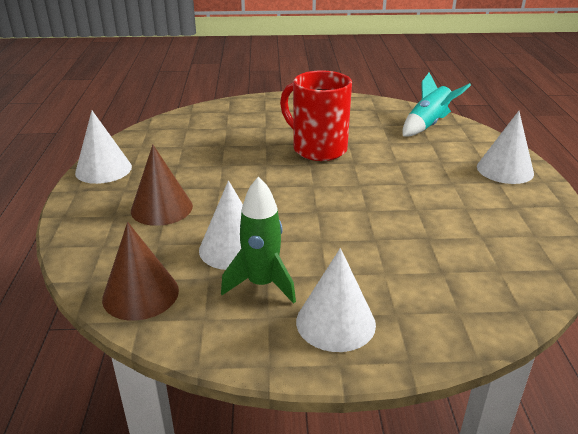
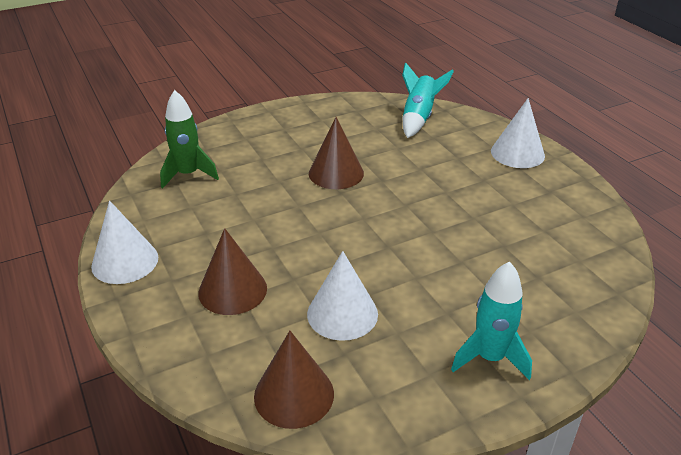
camera: 25 degrees left, 5 degrees up
(262, 284) = (399, 343): green rocket -> green rocket (188, 174)
(318, 149) = (336, 173): red mug -> brown cone
(335, 322) = (490, 358): white cone -> turquoise rocket

